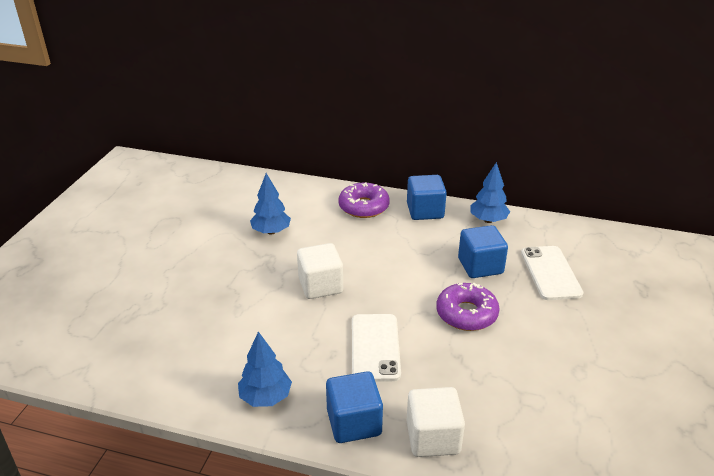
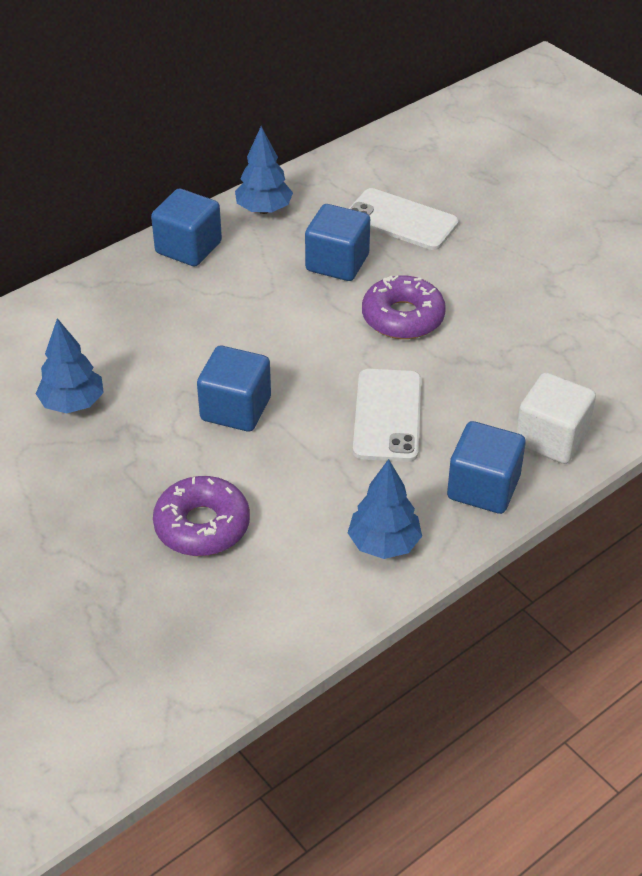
camera: 55 degrees left, 10 degrees up
(320, 285) = (236, 409): white cube -> blue cube
(364, 207) = (118, 294): purple donut -> purple donut (202, 525)
(375, 347) = (387, 415): white phone -> white phone turned 60 degrees clockwise

